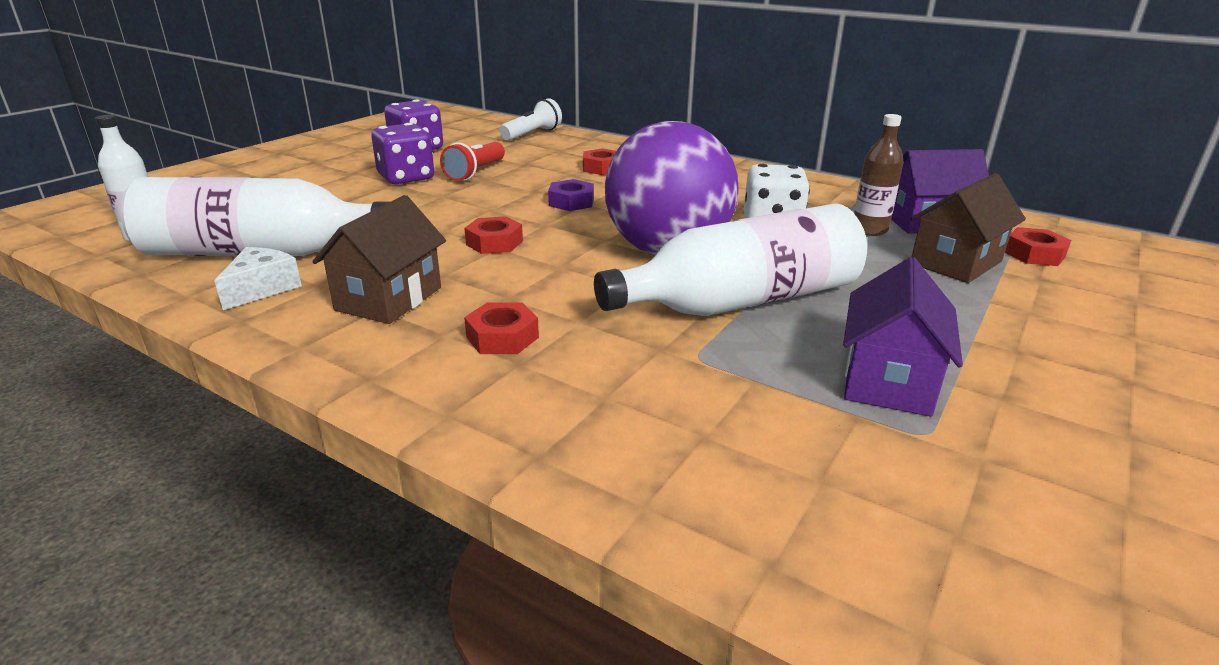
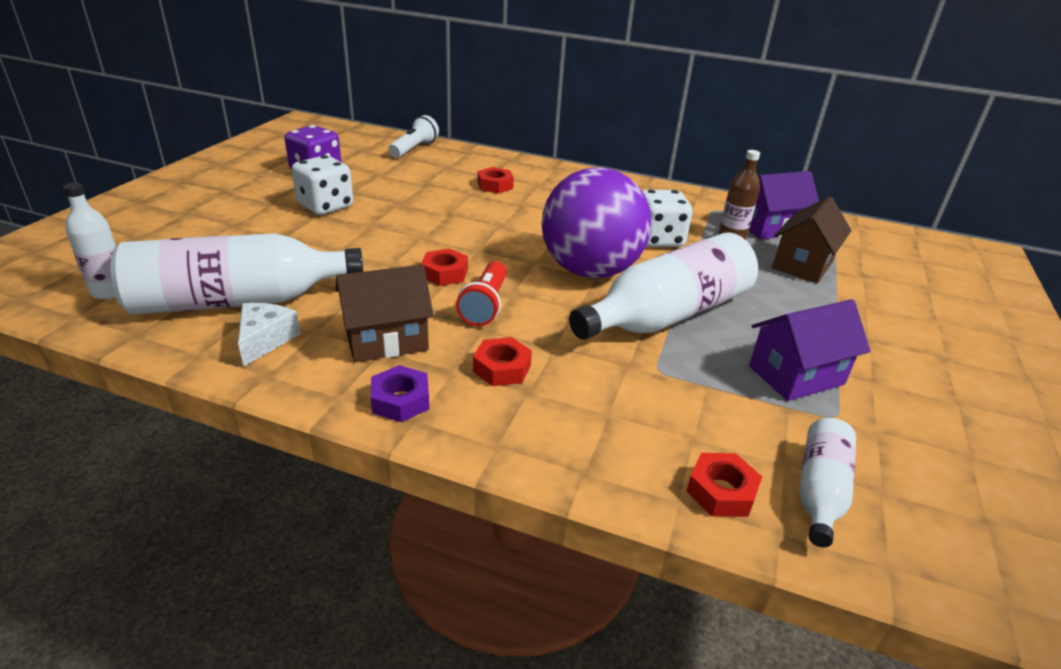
camera: 15 degrees left, 5 degrees up
(389, 299) = (386, 340): brown house -> brown house turned 60 degrees clockwise
(406, 178) = (325, 206): purple dice -> white dice
(475, 172) = (386, 196): red flashlight -> red flashlight (485, 305)
(571, 202) = (487, 225): purple nut -> purple nut (400, 400)
(859, 520) = (820, 491): none -> white bottle
(888, 380) = (796, 375): purple house -> purple house turned 60 degrees clockwise
(1034, 254) = (851, 252): red nut -> red nut (721, 491)

